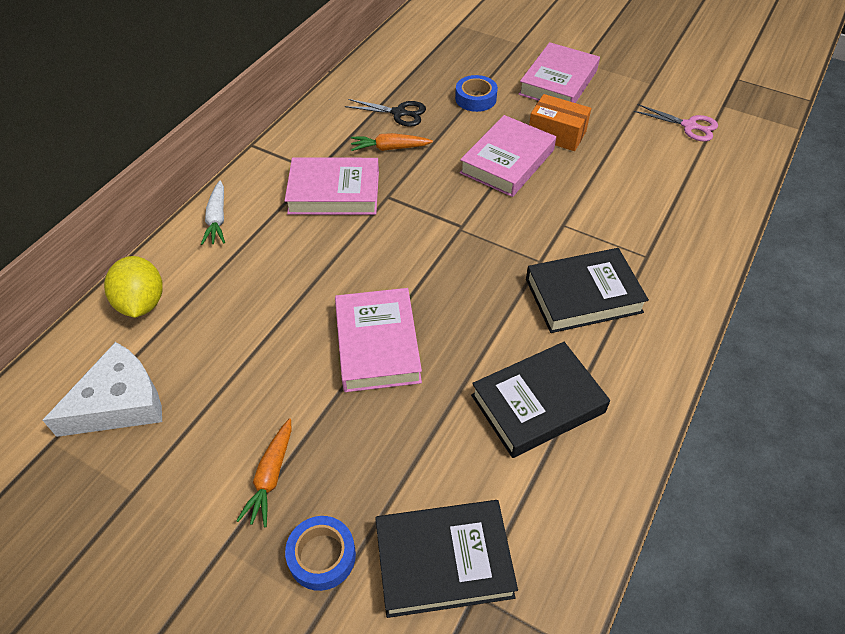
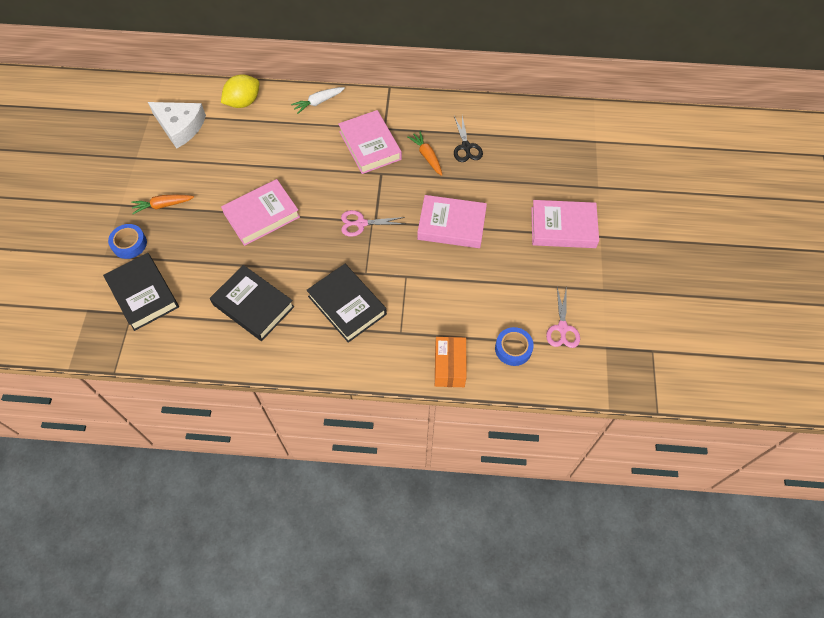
camera: 65 degrees right, 10 degrees up
(457, 240) = (361, 223): none -> pink scissors
(475, 98) = (510, 184): blue tape -> blue tape (513, 348)
(556, 134) = (499, 245): orange box -> orange box (449, 367)

